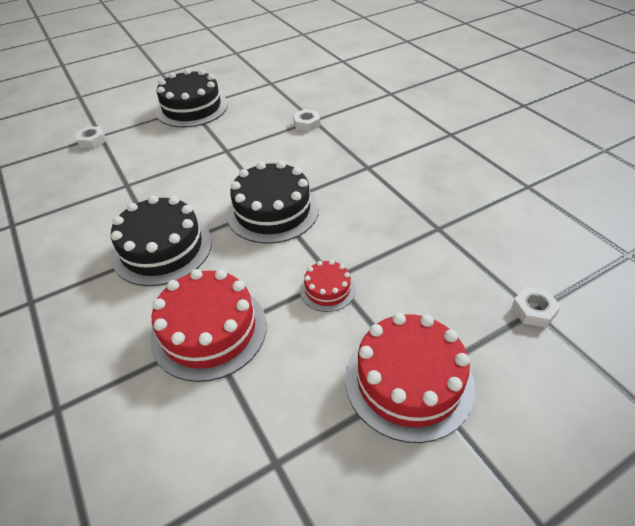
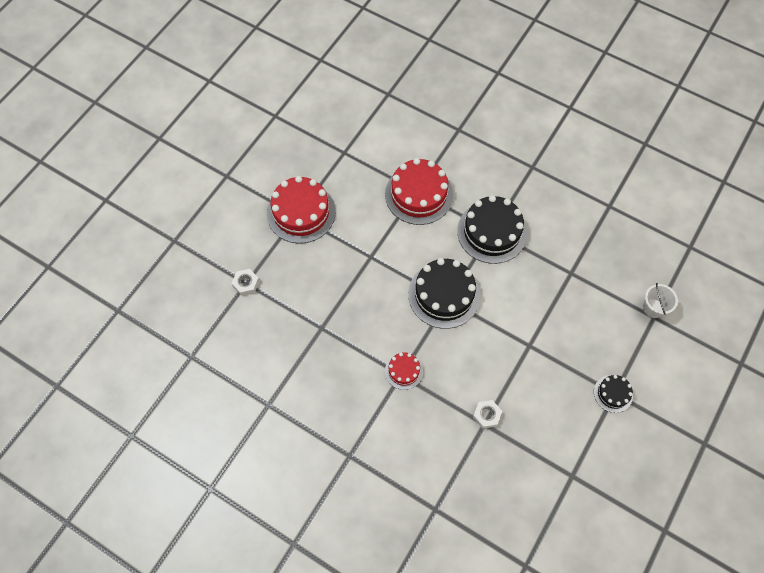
camera: 150 degrees right, 20 degrees up
(92, 140) = (653, 308): white nut -> white bucket
(192, 108) = (613, 393): black cake -> black cake, size x0.51
(327, 289) = (369, 247): red cake -> red cake (404, 371)

